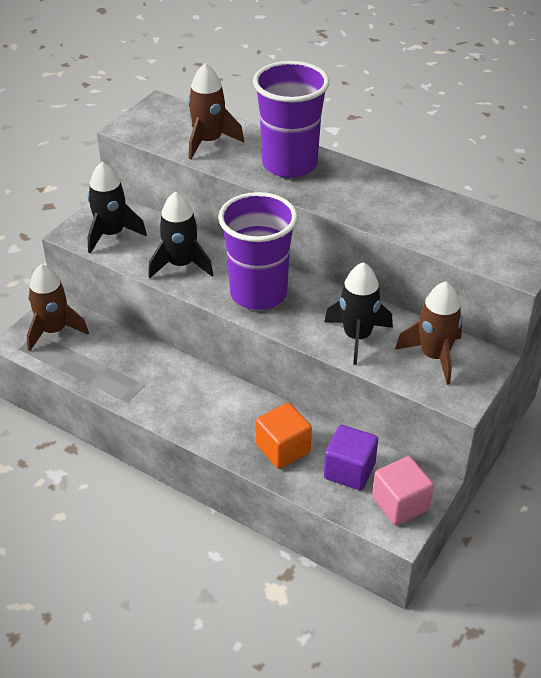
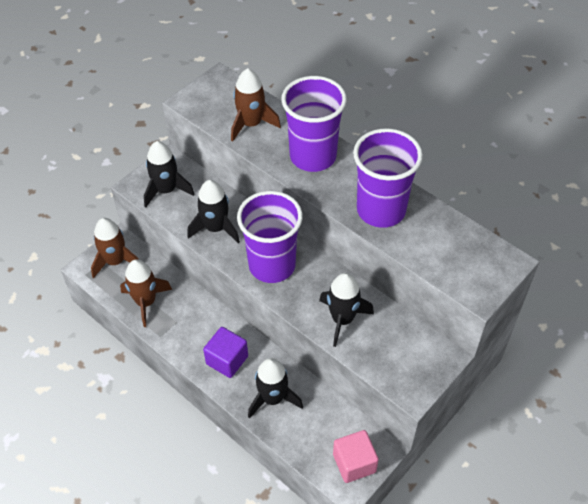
camera: 10 degrees right, 10 degrees up
(283, 449) = (273, 398): orange cube -> black rocket
(349, 471) = (321, 426): purple cube -> purple cube (227, 360)
(383, 205) = (381, 210): none -> purple cup
(434, 356) = (401, 347): brown rocket -> brown rocket (146, 302)

